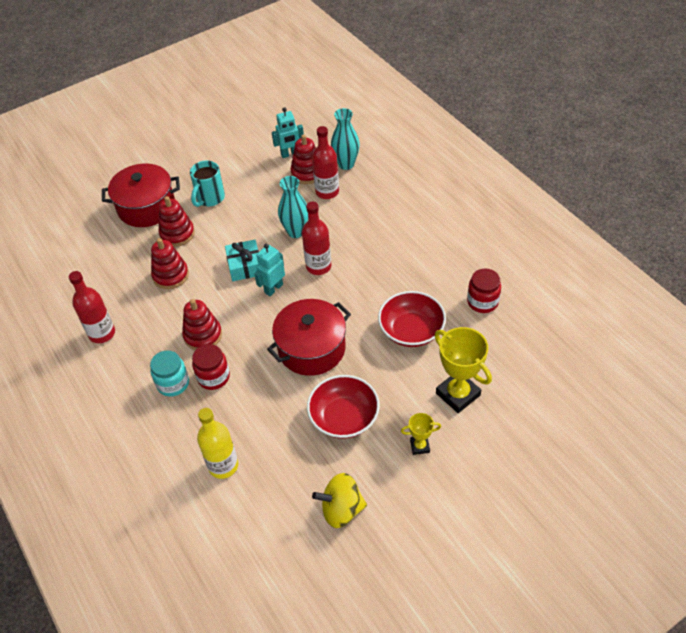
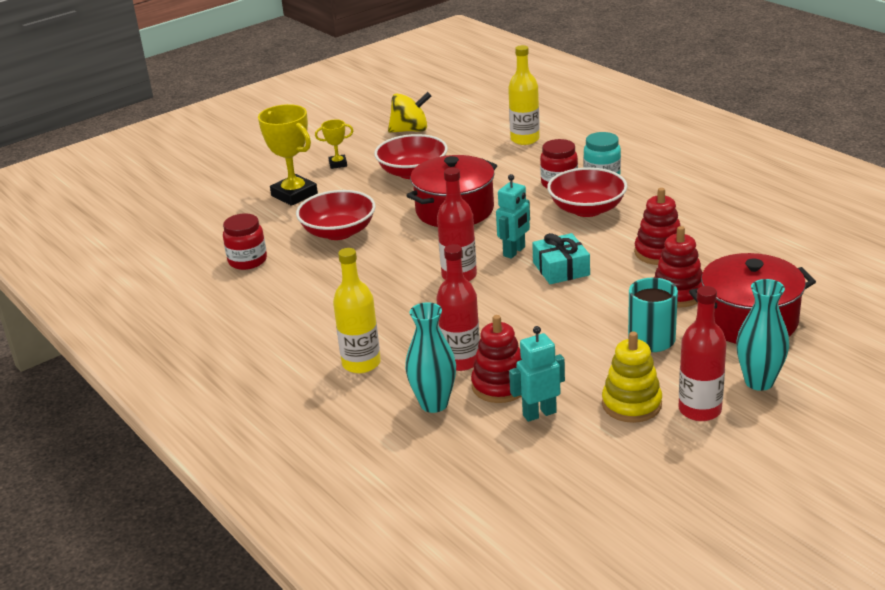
camera: 175 degrees right, 20 degrees down
(102, 333) = (711, 201): red bottle -> red bottle (699, 410)
(203, 335) = (587, 209): red stacking toy -> red bowl
(239, 156) = (631, 404): none -> yellow stacking toy
(296, 232) = (500, 309): turquoise vase -> turquoise vase (759, 382)
(388, 195) = (361, 363): none -> yellow bottle

